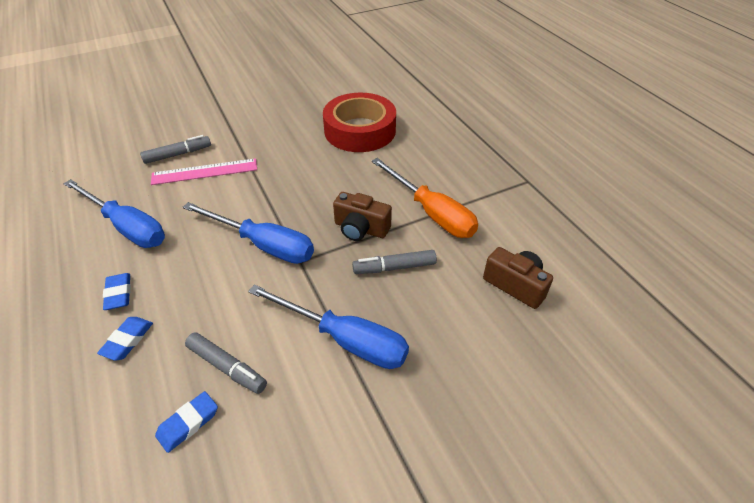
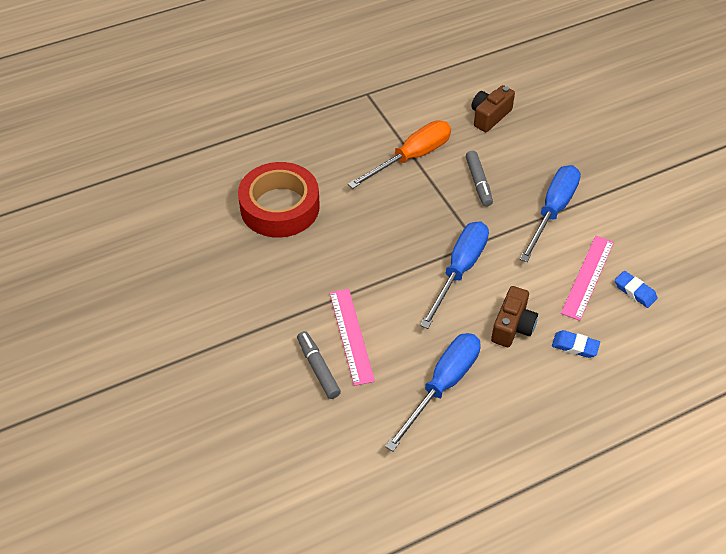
camera: 90 degrees left, 5 degrees up
(119, 294) = (528, 367): blue eraser -> none
(227, 367) = (587, 277): grey marker -> pink ruler
(360, 229) = (434, 204): brown camera -> brown camera (512, 326)

